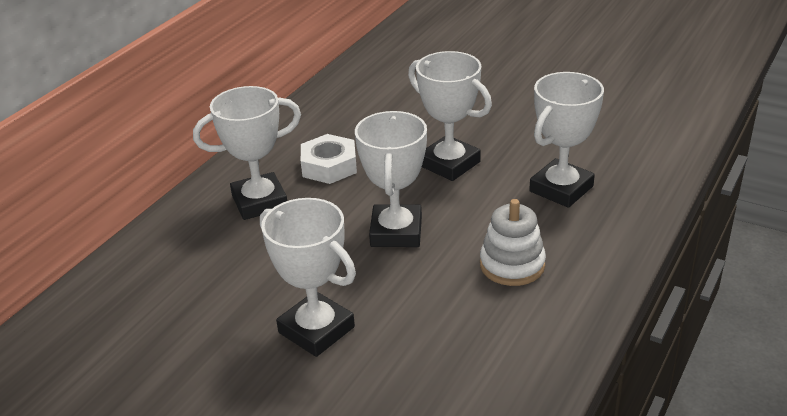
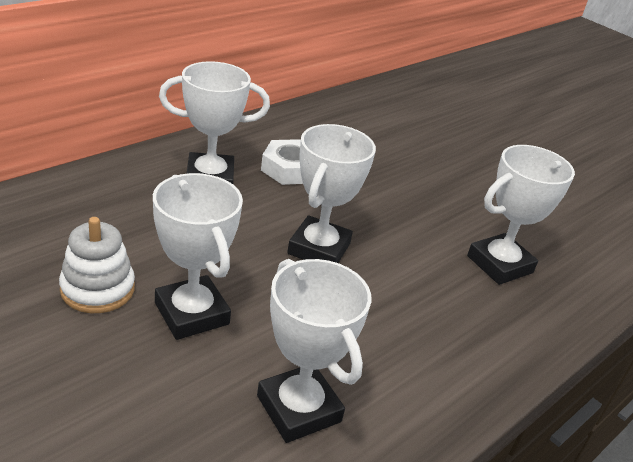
camera: 10 degrees right, 0 degrees up
(449, 164) = (402, 204): white trophy -> white trophy (299, 408)
(512, 265) = (415, 320): white stacking toy -> white stacking toy (97, 289)

